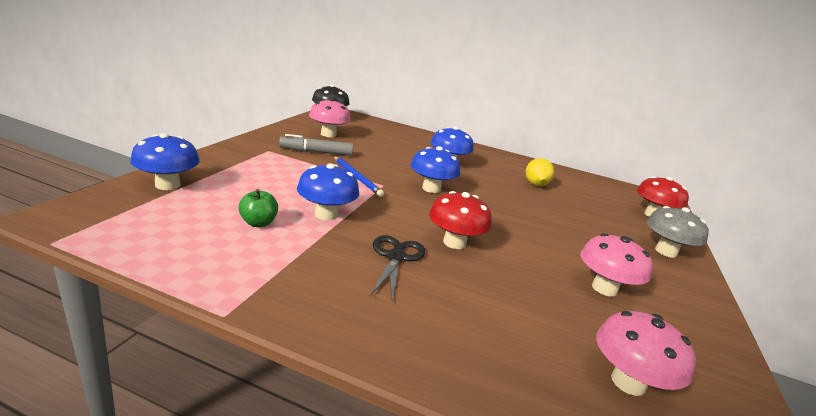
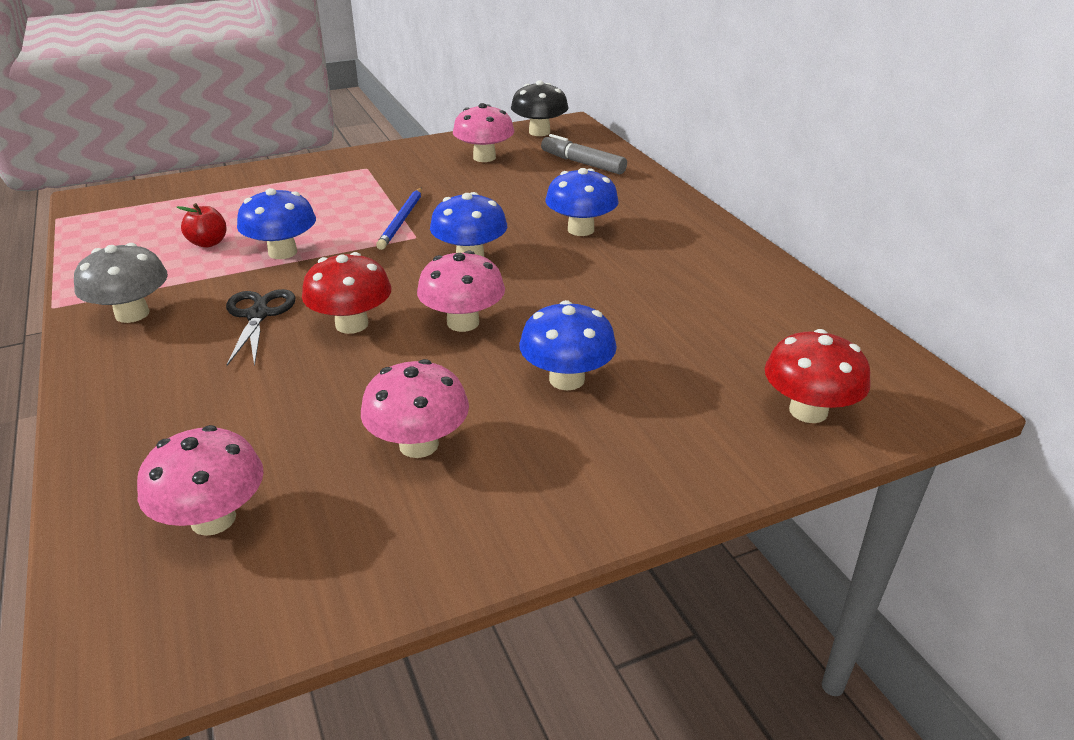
camera: 50 degrees right, 10 degrees up
(167, 185) = (205, 188): blue mushroom -> blue mushroom (567, 379)
(258, 223) = (208, 243): green apple -> red apple
(316, 152) = (419, 179): grey marker -> grey marker (582, 163)
(395, 257) = (258, 315): black scissors -> black scissors turned 60 degrees counterclockwise
(497, 222) = (463, 322): none -> pink mushroom
(535, 184) = (669, 295): yellow lemon -> none
(666, 251) = (662, 459): grey mushroom -> grey mushroom (132, 314)

